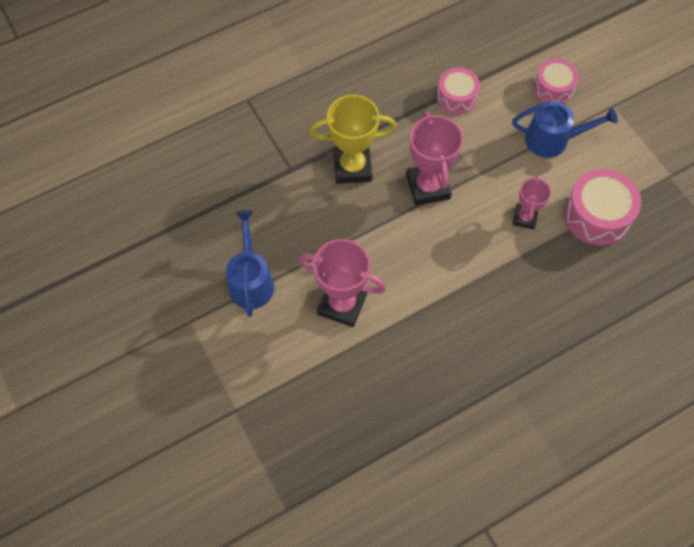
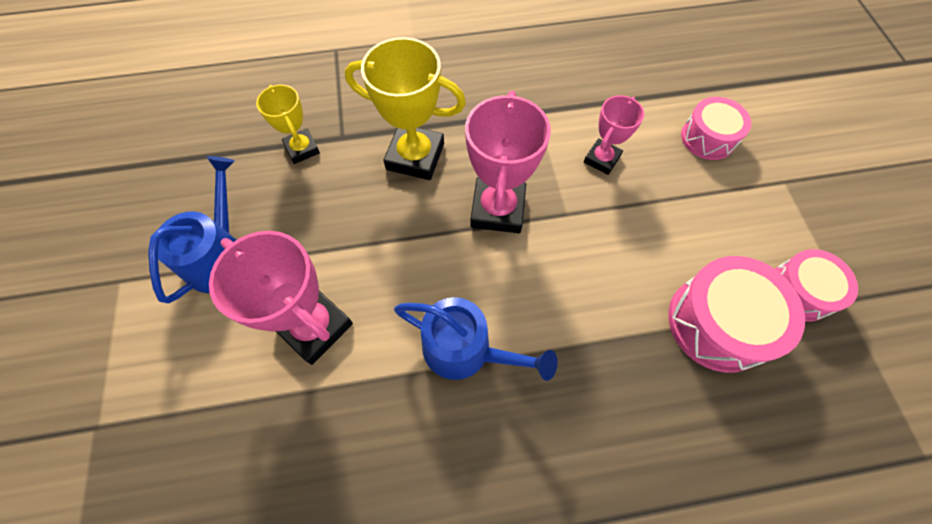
camera: 20 degrees right, 0 degrees up
(266, 187) = (302, 149): none -> yellow trophy
(456, 97) = (579, 114): pink drum -> pink drum (799, 291)
(524, 218) = (612, 291): pink trophy -> pink trophy (602, 159)
(552, 139) = (686, 200): blue watering can -> blue watering can (465, 350)

